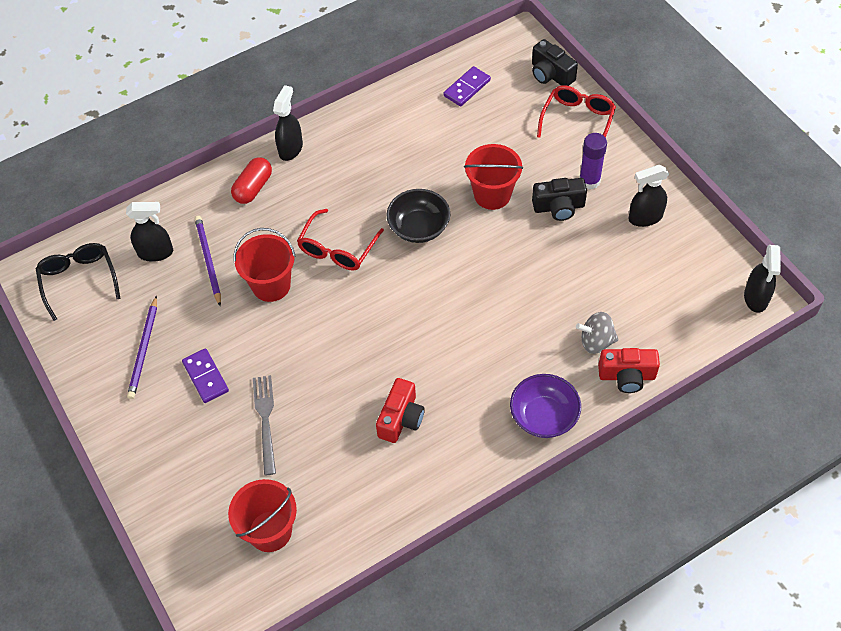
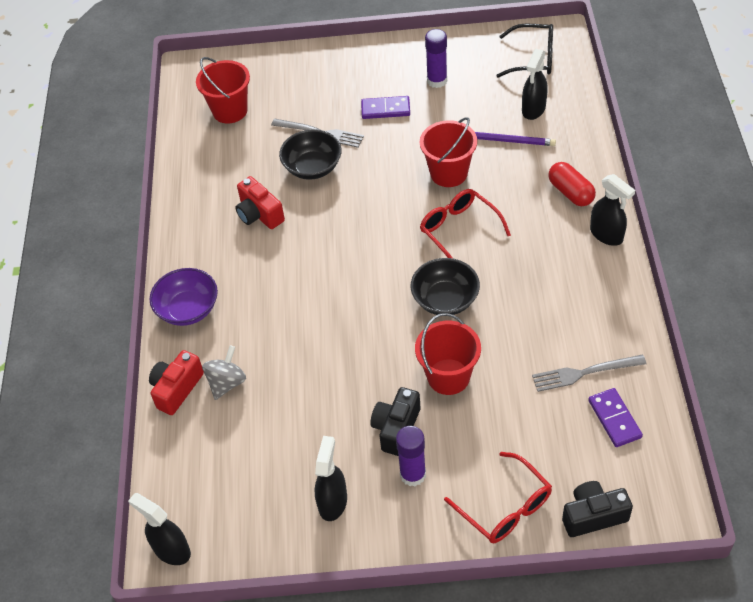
camera: 120 degrees right, 5 degrees down
(144, 350) = (437, 81): purple pencil -> purple glue stick
(317, 403) = (312, 167): none -> black bowl
(437, 117) = (584, 373): none -> grey fork

